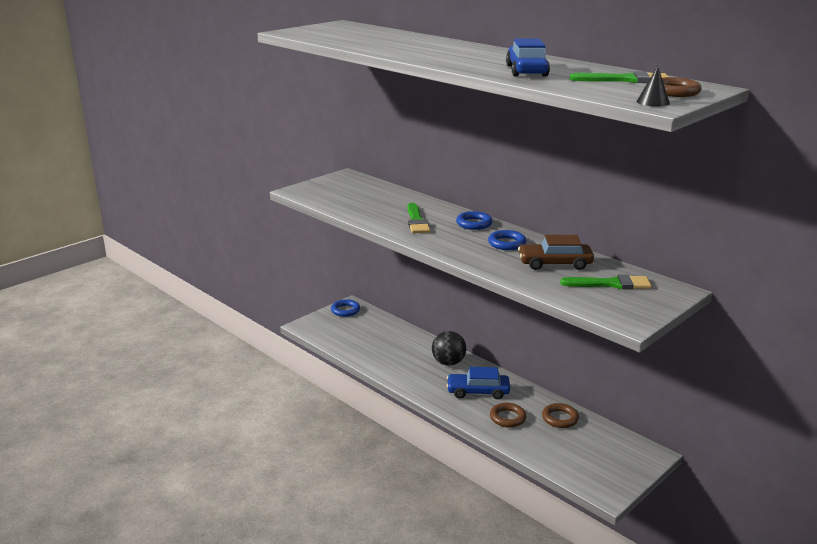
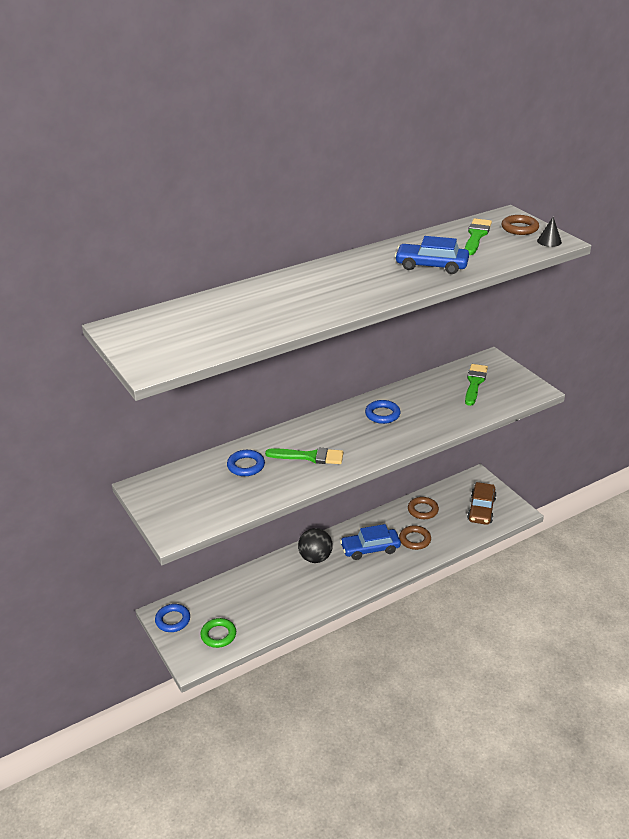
camera: 75 degrees left, 10 degrees up
(336, 332) = (218, 635): none -> green ring
(474, 224) = (330, 423): blue ring -> blue ring (246, 466)
(478, 391) = (370, 549): blue car -> blue car turned 60 degrees clockwise
(555, 263) = (431, 399): brown car -> brown car (481, 509)

